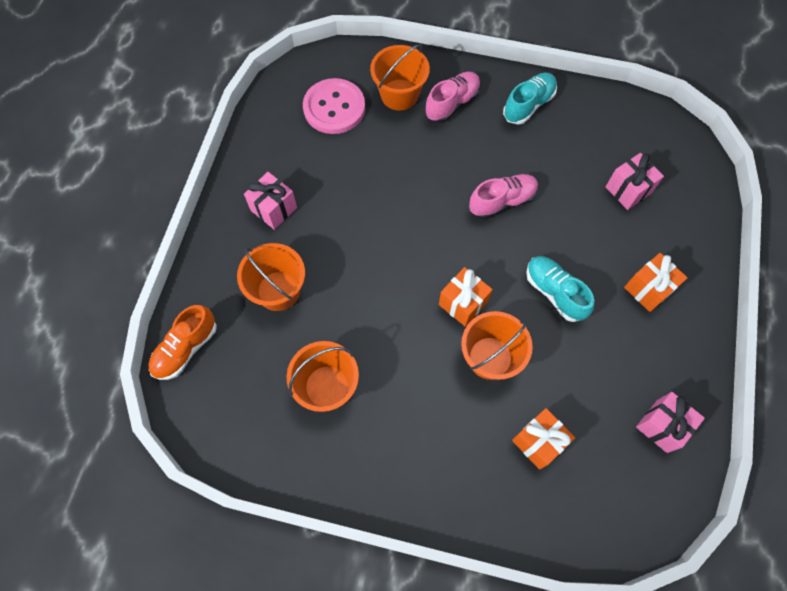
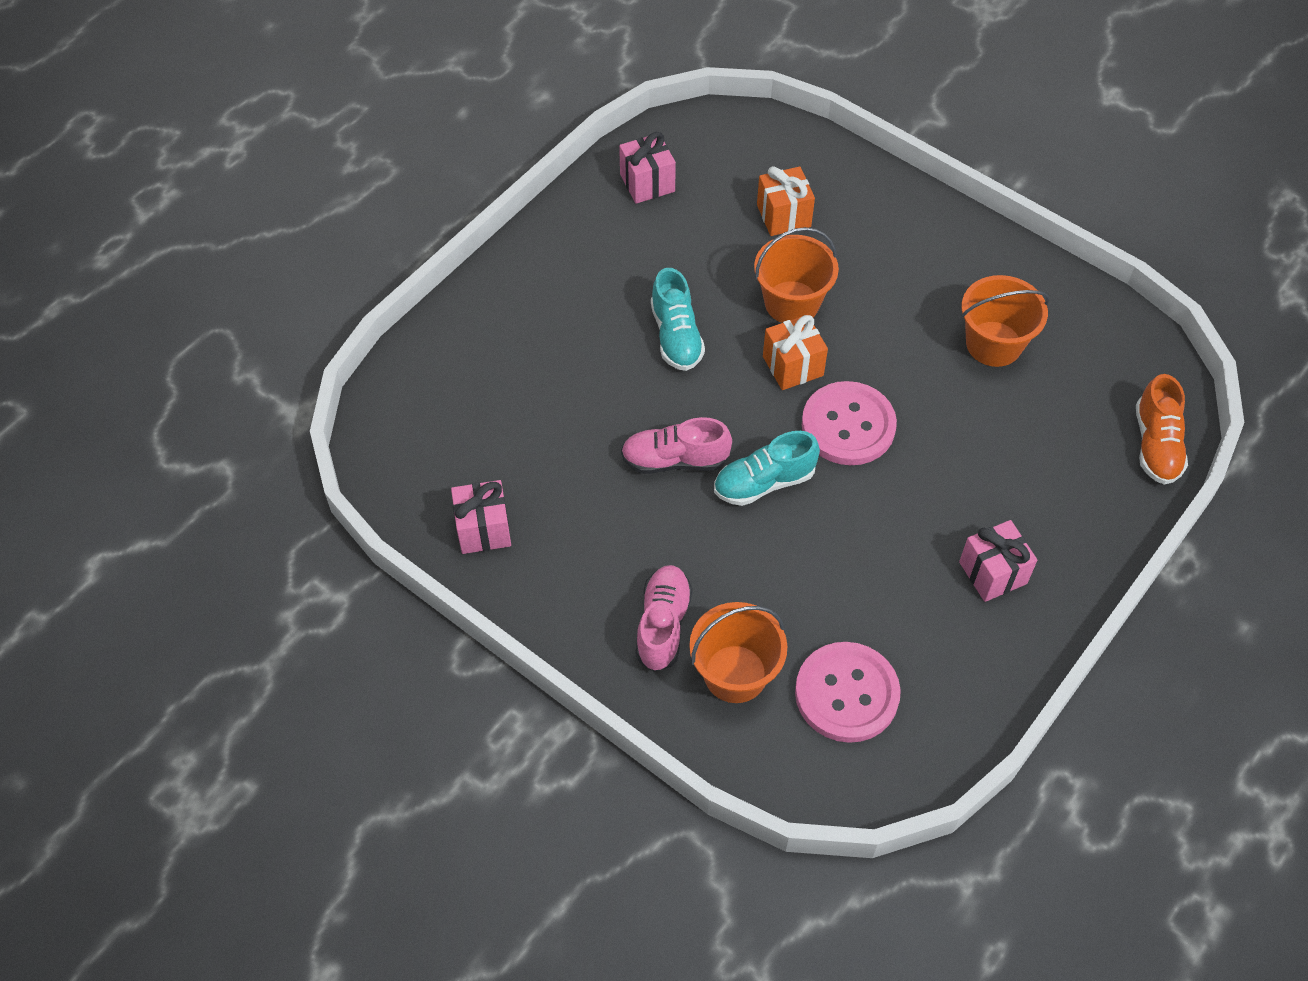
camera: 155 degrees left, 10 degrees down
(186, 348) = (1156, 445): orange shoe -> orange shoe turned 120 degrees clockwise
(278, 291) = (1019, 466): orange bucket -> none
(404, 273) = (848, 425): none -> pink button
(452, 104) = (663, 625): pink shoe -> pink shoe turned 120 degrees clockwise
(528, 105) = (552, 576): turquoise shoe -> turquoise shoe (764, 482)
(628, 190) = (502, 410): pink gift -> pink gift (483, 529)
(648, 289) = (565, 299): orange gift -> none

